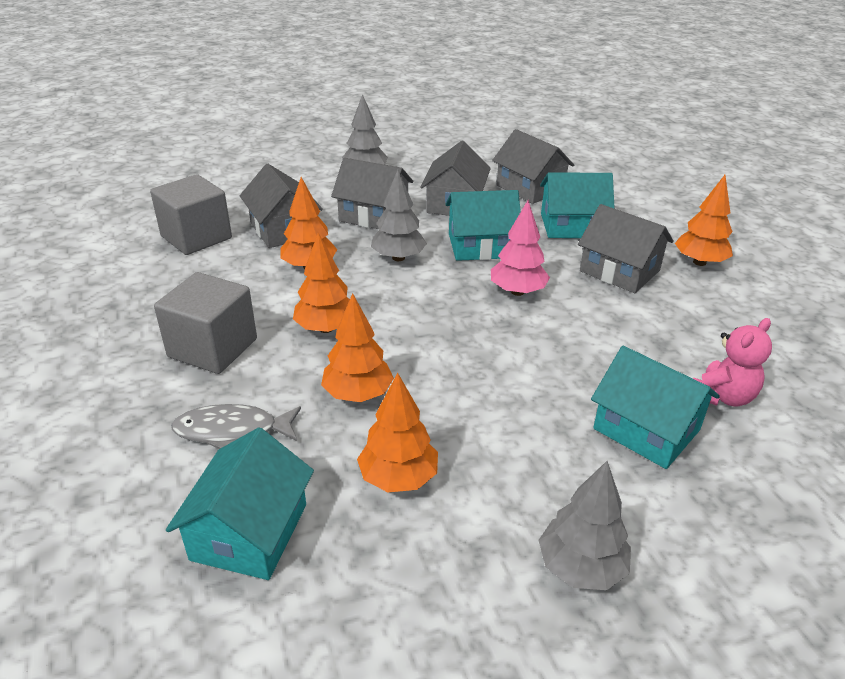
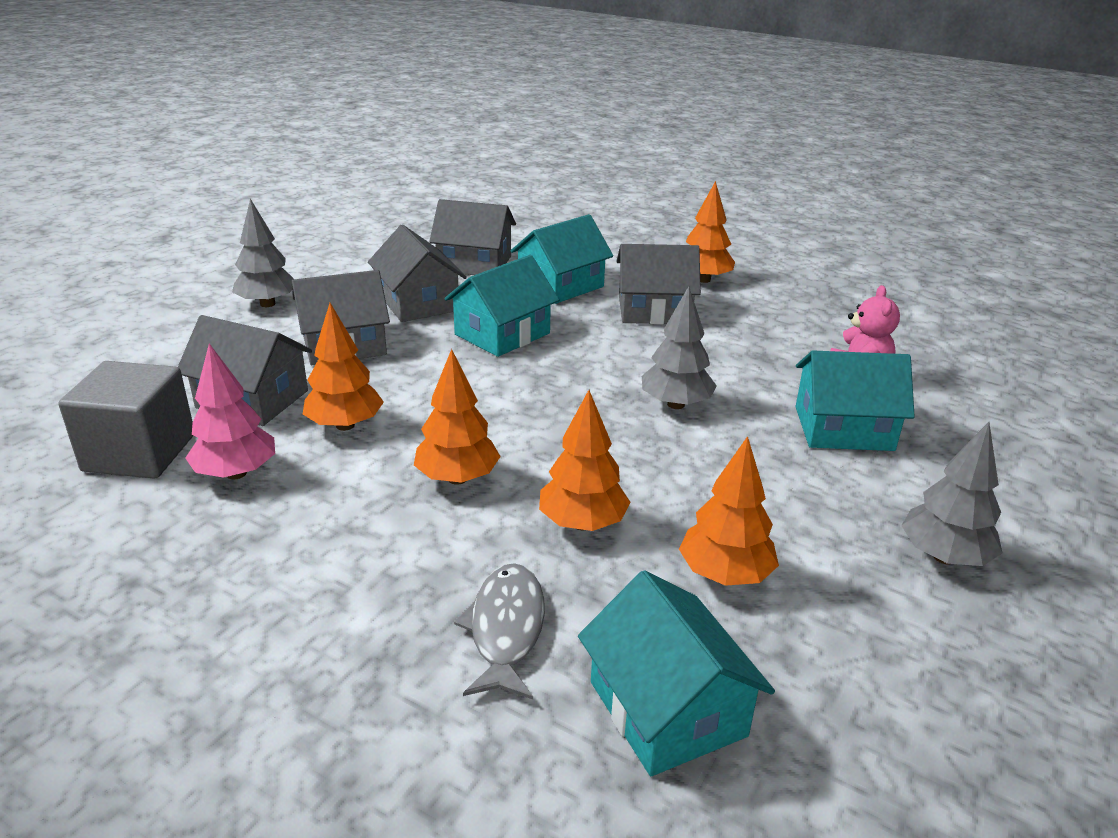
camera: 40 degrees left, 5 degrees down
(213, 348) = (354, 561): grey cube -> none
(232, 431) = (506, 629): grey fish -> grey fish turned 135 degrees clockwise
(398, 258) = (434, 377): grey tree -> grey tree (675, 404)
(517, 291) = (595, 362): pink tree -> pink tree (236, 473)

